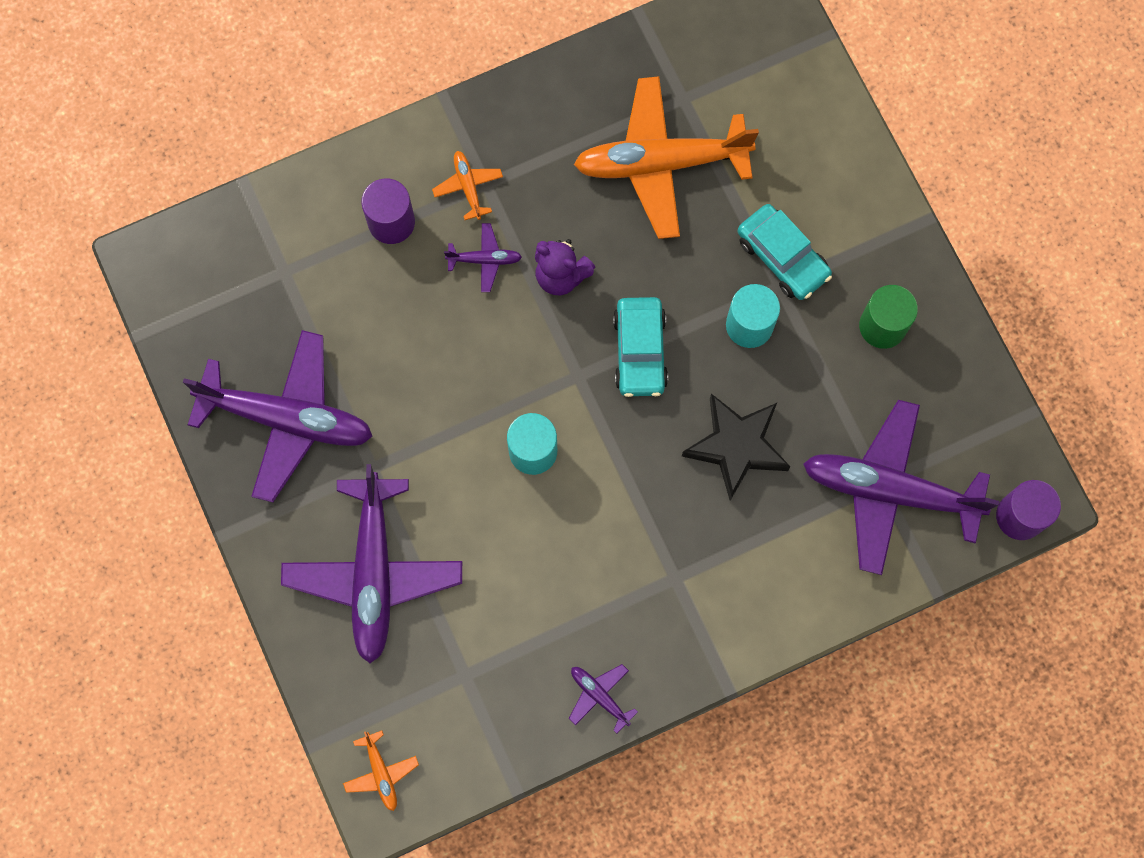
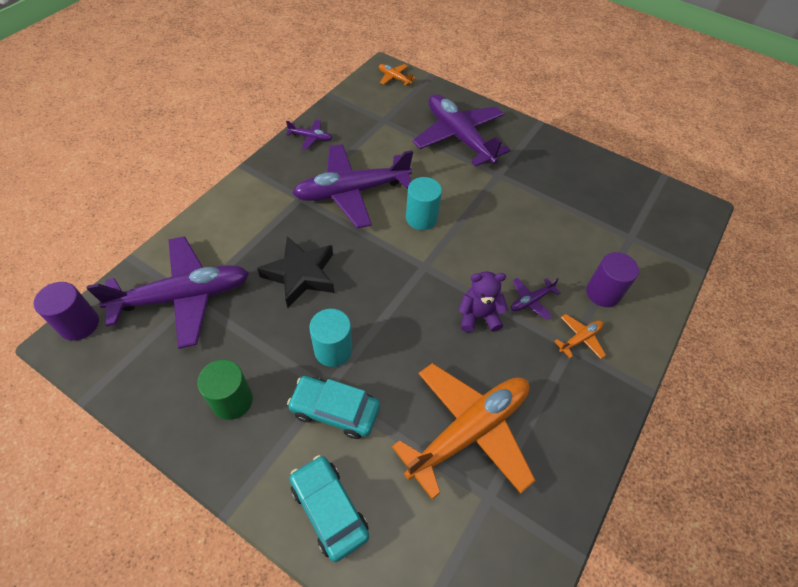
camera: 145 degrees right, 20 degrees down
(287, 419) = (558, 175): purple plane -> purple plane (351, 192)
(468, 186) = (580, 339): orange plane -> orange plane turned 75 degrees counterclockwise
(640, 351) = (396, 297): turquoise car -> turquoise car (329, 509)

